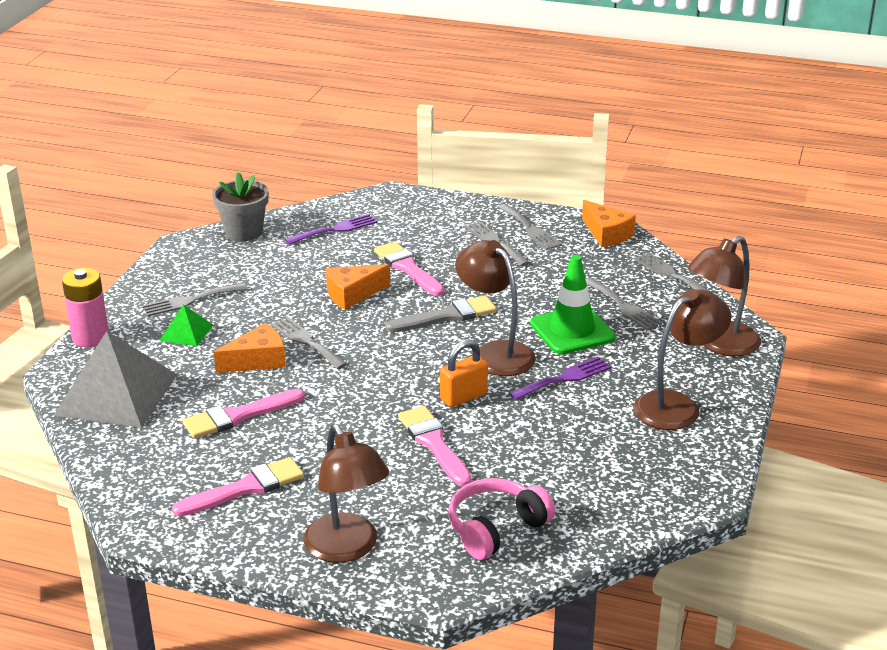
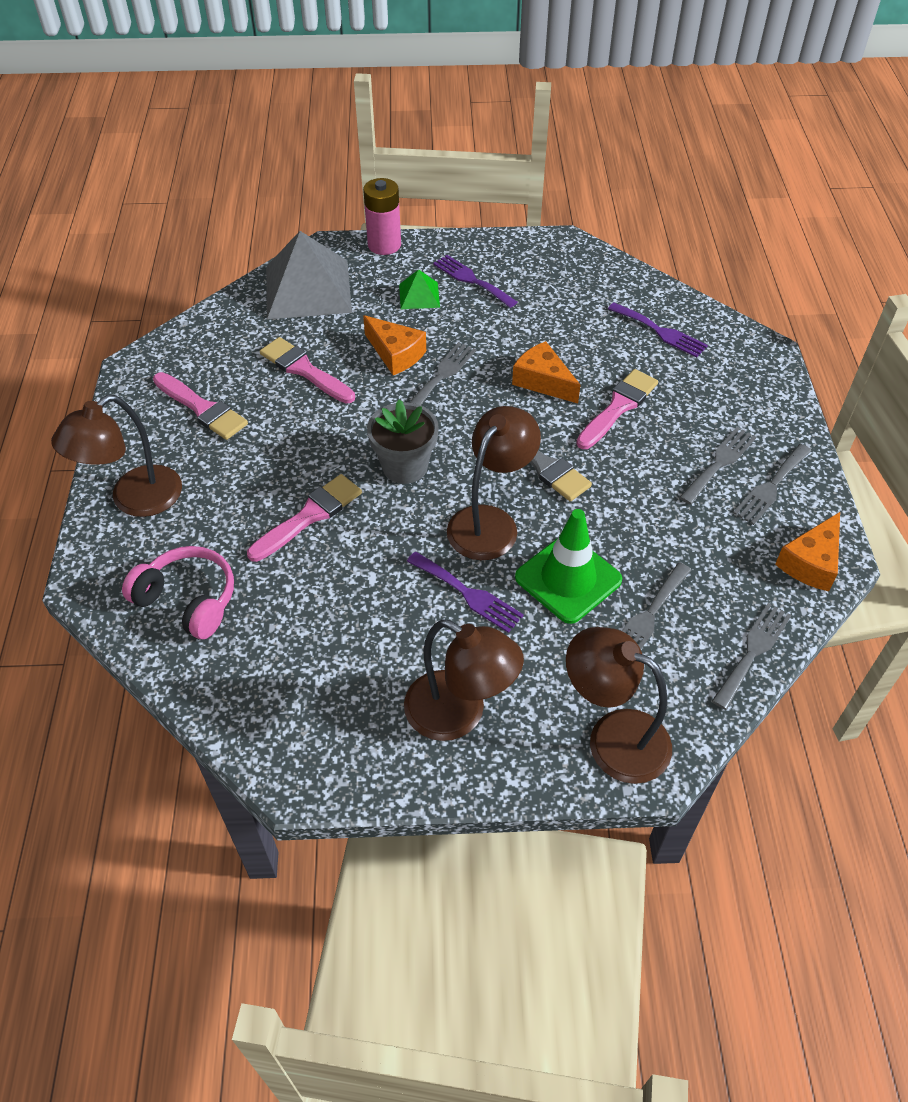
camera: 70 degrees right, 20 degrees up
(190, 300) = (472, 280): grey fork -> purple fork
(244, 232) = (612, 272): grey flower pot -> grey flower pot (405, 466)
(463, 397) = (397, 518): orange padlock -> none

